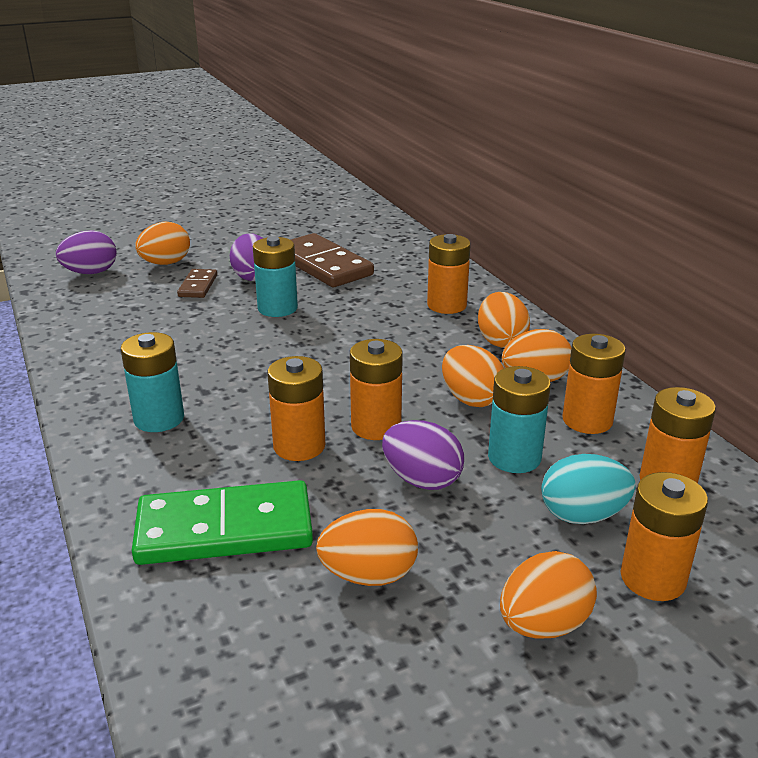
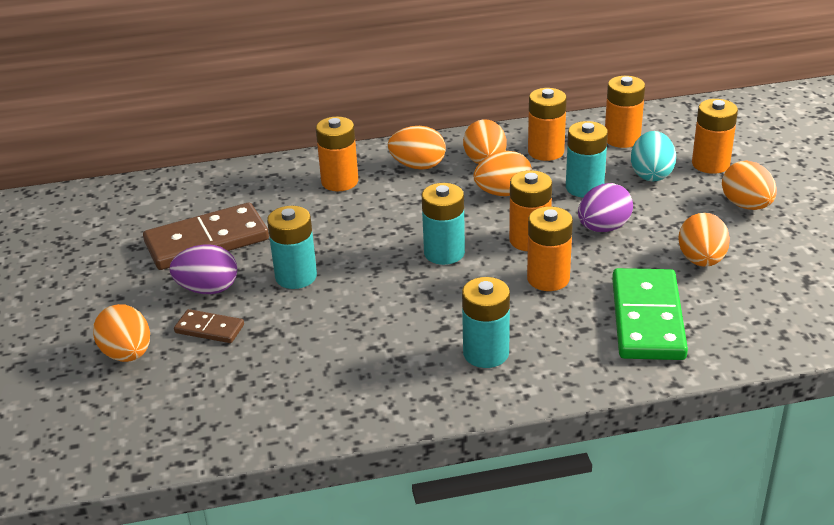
camera: 75 degrees left, 5 degrees up
(91, 273) = (116, 417): purple egg -> none
(335, 375) = (444, 253): none -> turquoise battery

